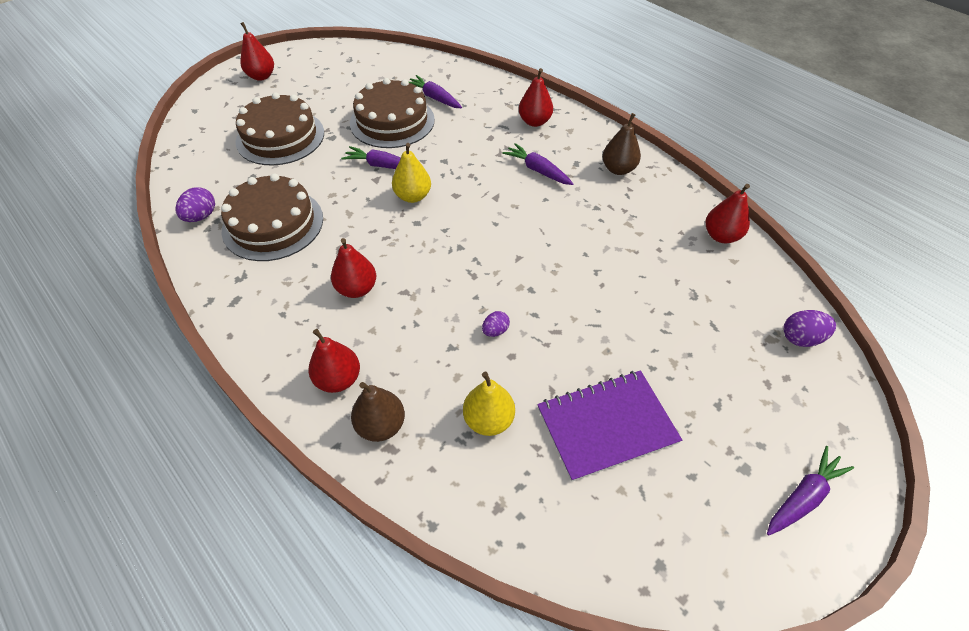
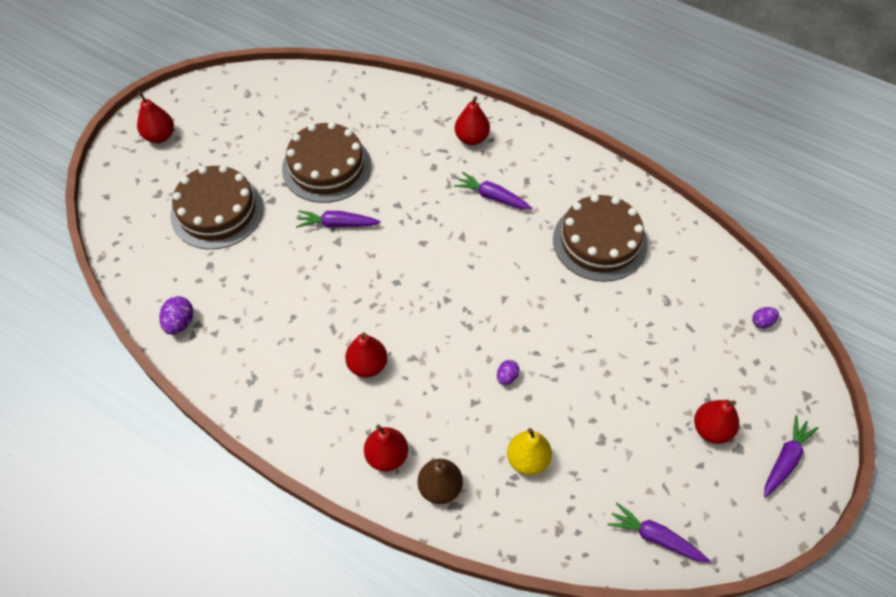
camera: 15 degrees left, 5 degrees up
(273, 224) = (257, 315): brown cake -> brown cake (600, 241)
(413, 196) = (382, 253): yellow pear -> none
(434, 98) = (359, 128): purple carrot -> purple carrot (655, 537)
(606, 425) = (624, 440): purple notebook -> none
(618, 169) = (568, 179): brown pear -> none
(721, 236) = (677, 234): red pear -> red pear (711, 429)
(801, 338) = (762, 322): purple egg -> purple egg, size x0.65

